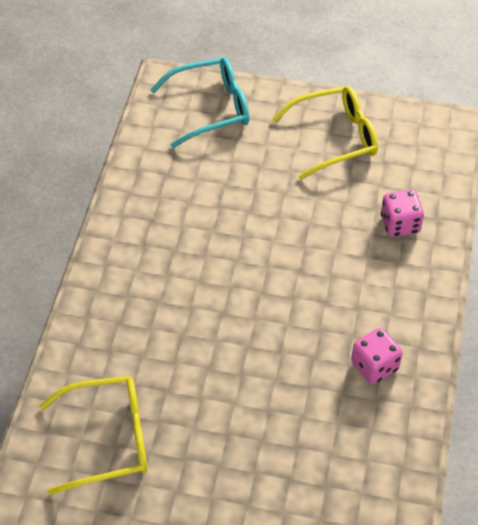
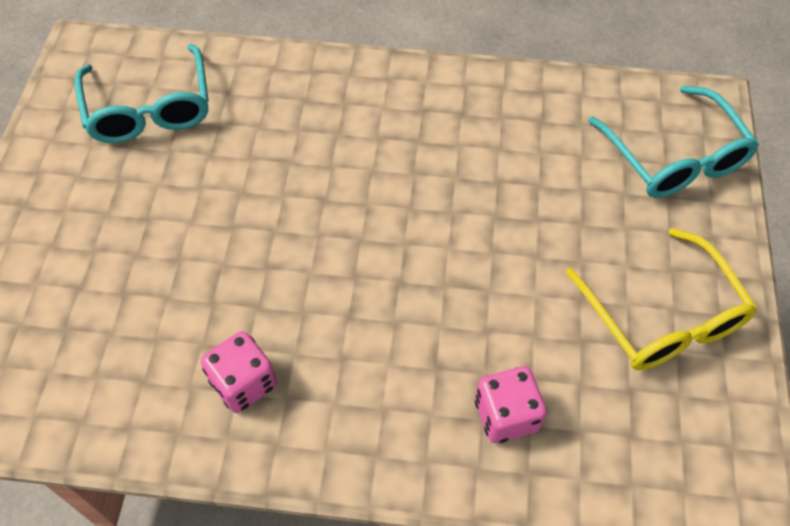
camera: 85 degrees right, 5 degrees up
(107, 439) = (149, 108): yellow glasses -> turquoise glasses

